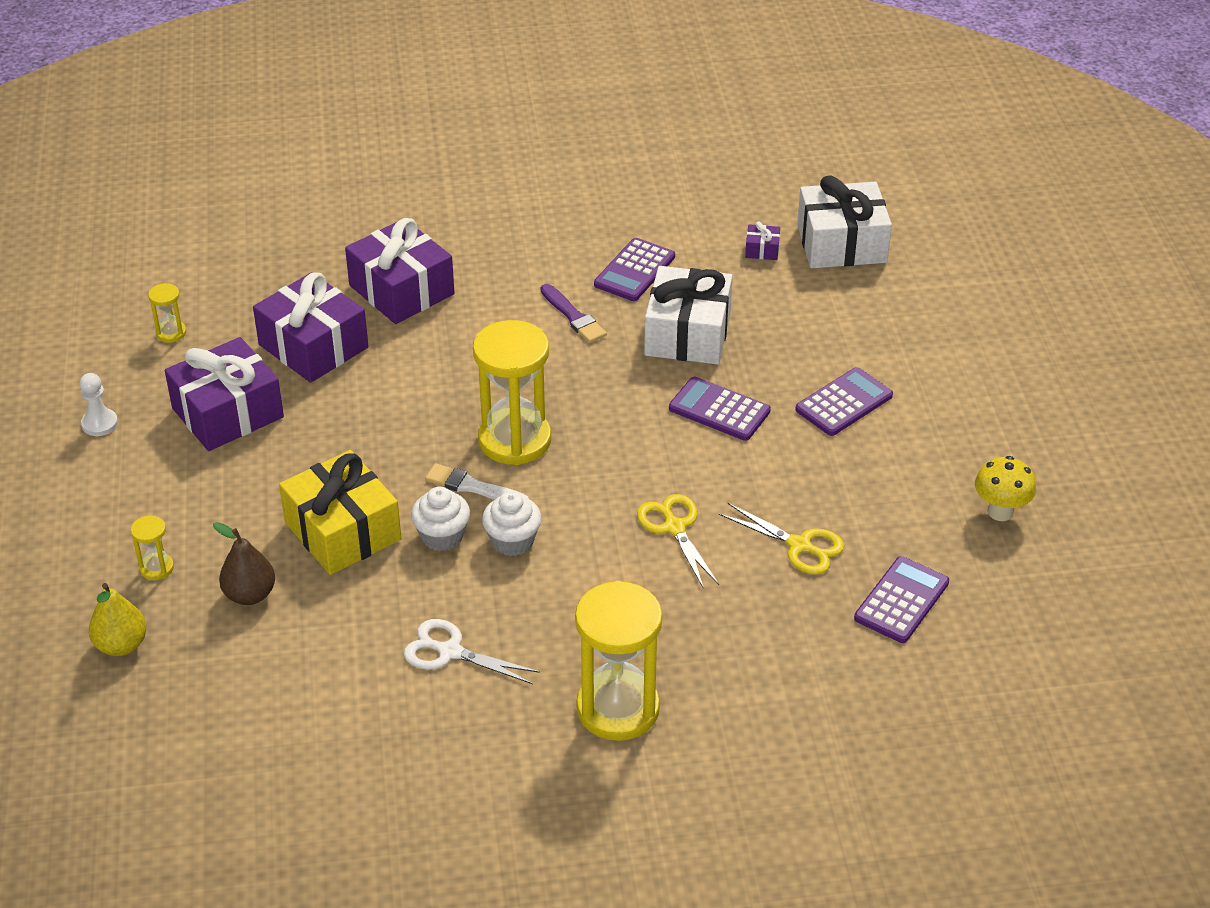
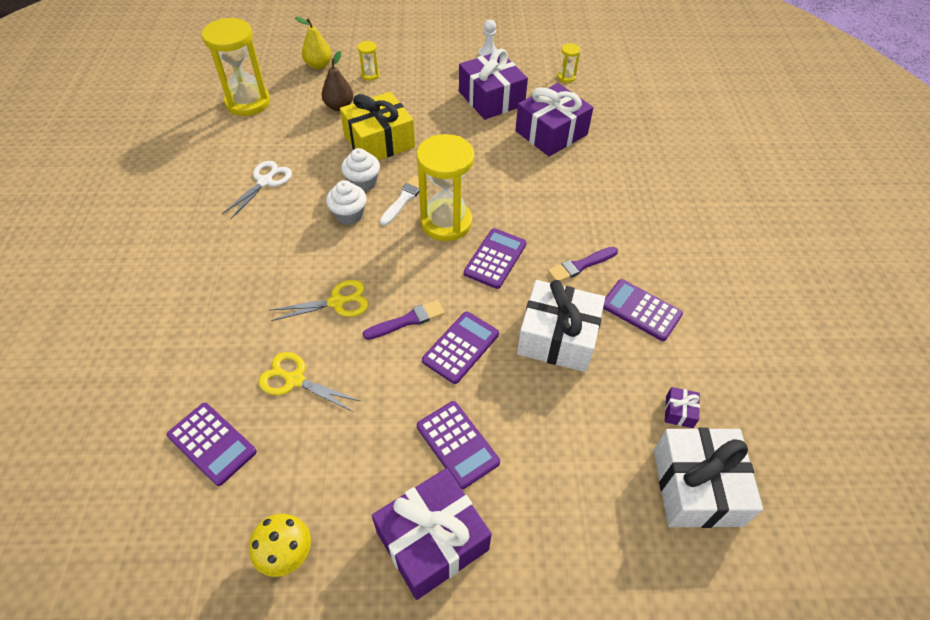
camera: 95 degrees right, 10 degrees up
(401, 290) = (610, 174): purple gift -> purple gift (432, 540)
(574, 389) = (495, 259): none -> purple calculator
(618, 709) = (186, 254): yellow hourglass -> yellow hourglass (248, 102)
(690, 459) = (407, 320): none -> purple brush
(799, 546) = (295, 380): yellow scissors -> yellow scissors turned 75 degrees clockwise

